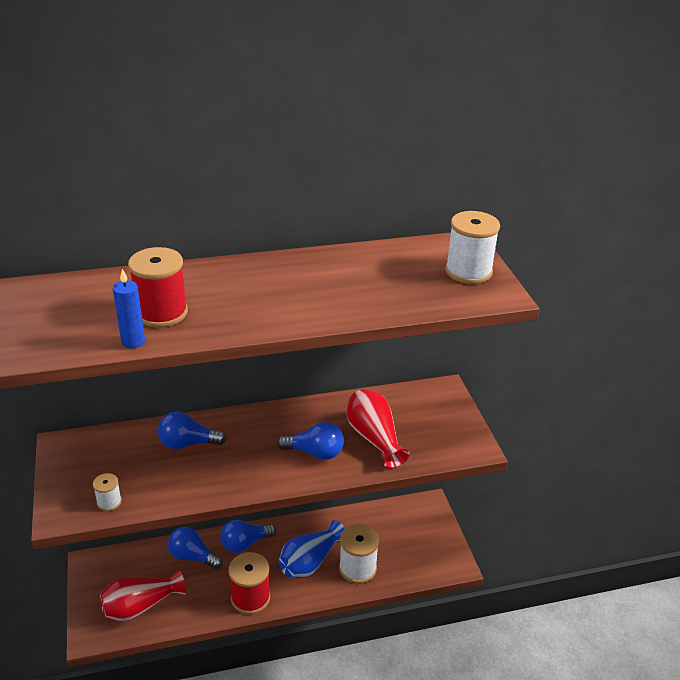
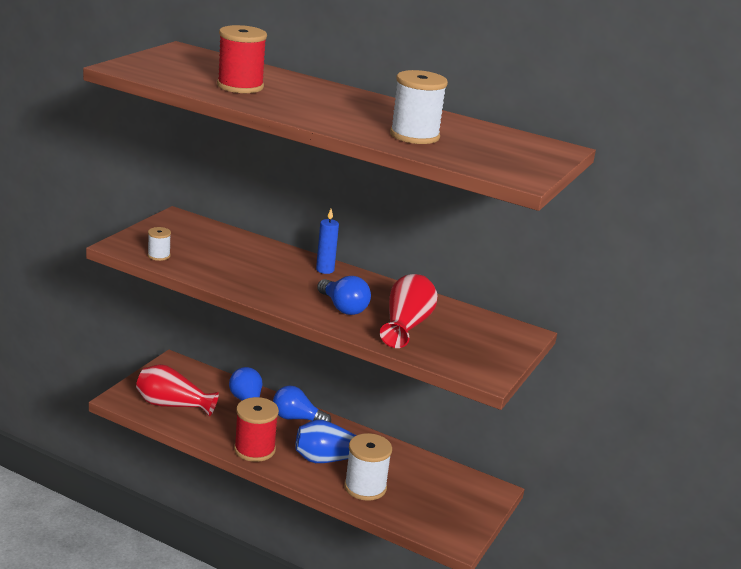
camera: 40 degrees right, 10 degrees down
(133, 342) = (195, 88): blue candle -> blue candle (325, 270)
(187, 443) = (258, 257): blue light bulb -> none
(468, 271) = (523, 159): white spool -> white spool (414, 135)

